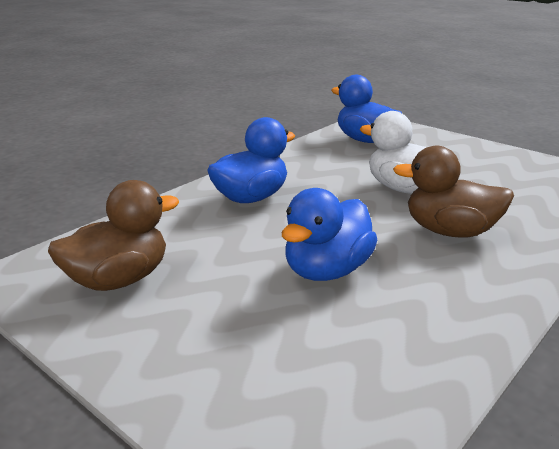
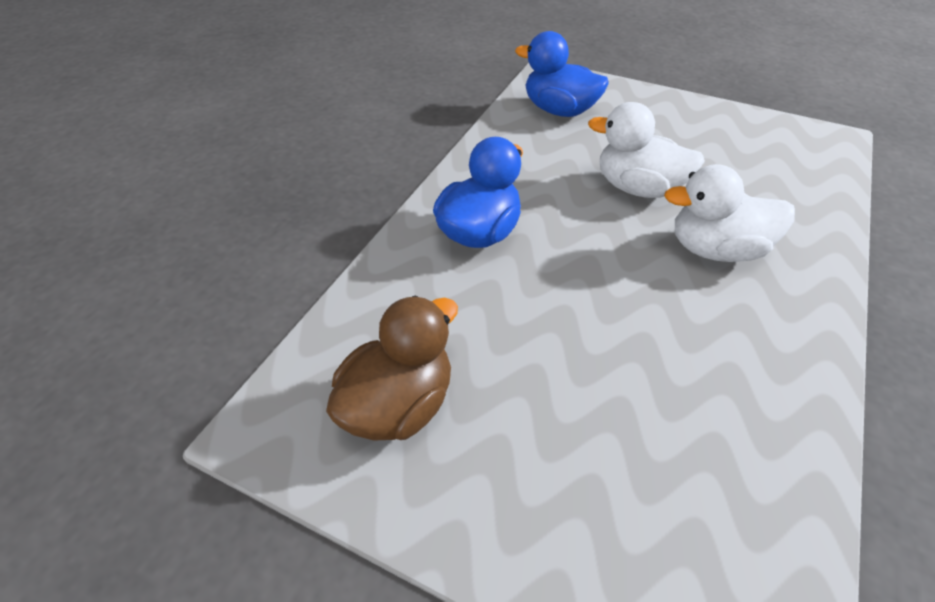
camera: 15 degrees left, 20 degrees up
(327, 270) = (620, 338): blue duck -> none
(450, 231) = (715, 249): brown duck -> white duck

